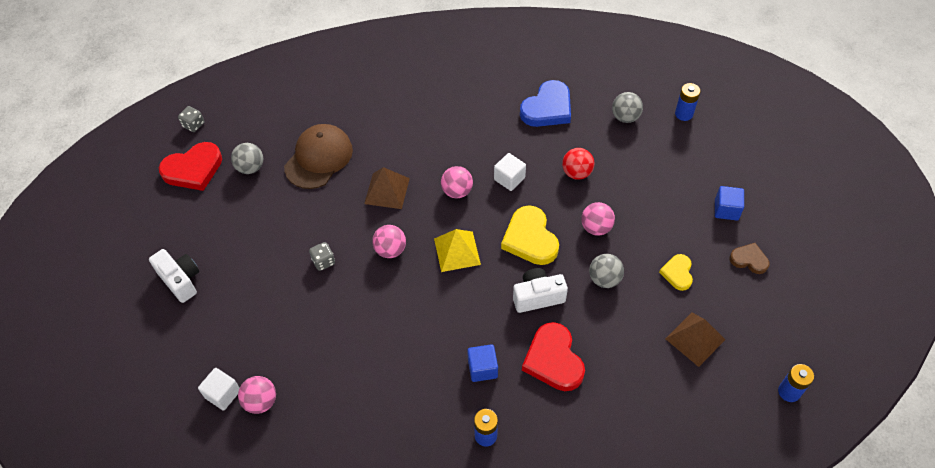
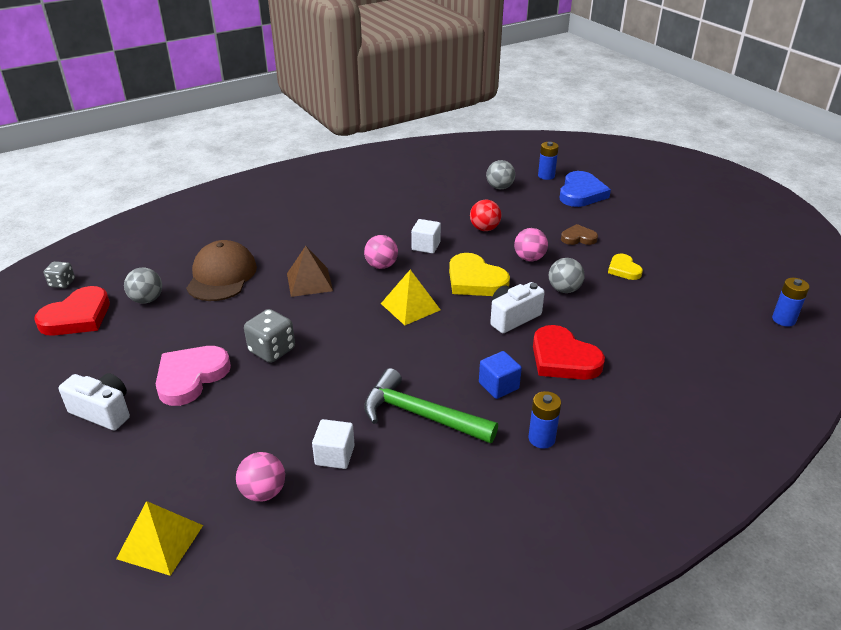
camera: 25 degrees left, 20 degrees down
(179, 416) = (160, 541): none -> yellow pyramid
(223, 394) = (209, 501): white cube -> white cube (334, 455)
(253, 268) = (191, 377): none -> pink heart
(323, 261) = (272, 350): grey dice -> grey dice, size x1.61
(390, 250) = (340, 323): pink ball -> none
(405, 374) = (421, 415): none -> green hammer
(547, 108) = (428, 196): blue heart -> blue heart (581, 193)
(695, 339) = (676, 307): brown pyramid -> none
(726, 210) = (628, 222): blue cube -> none
(749, 260) = (674, 246): brown heart -> brown heart (578, 238)

